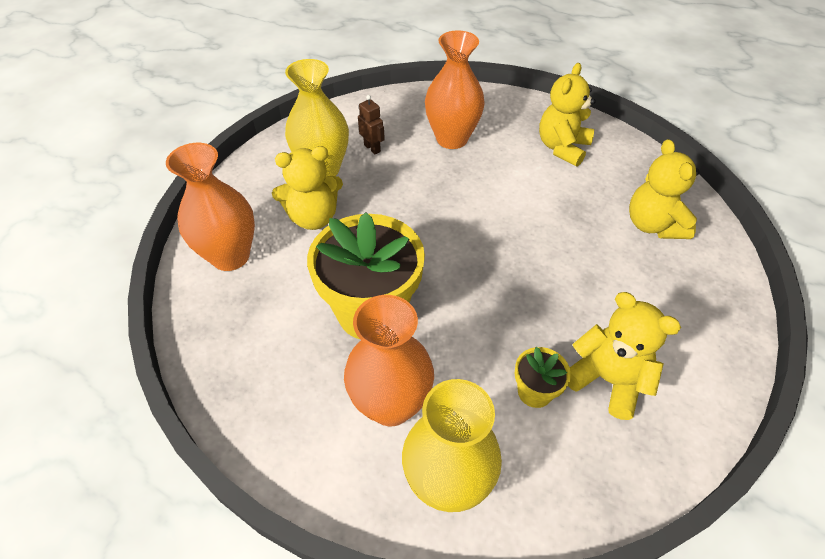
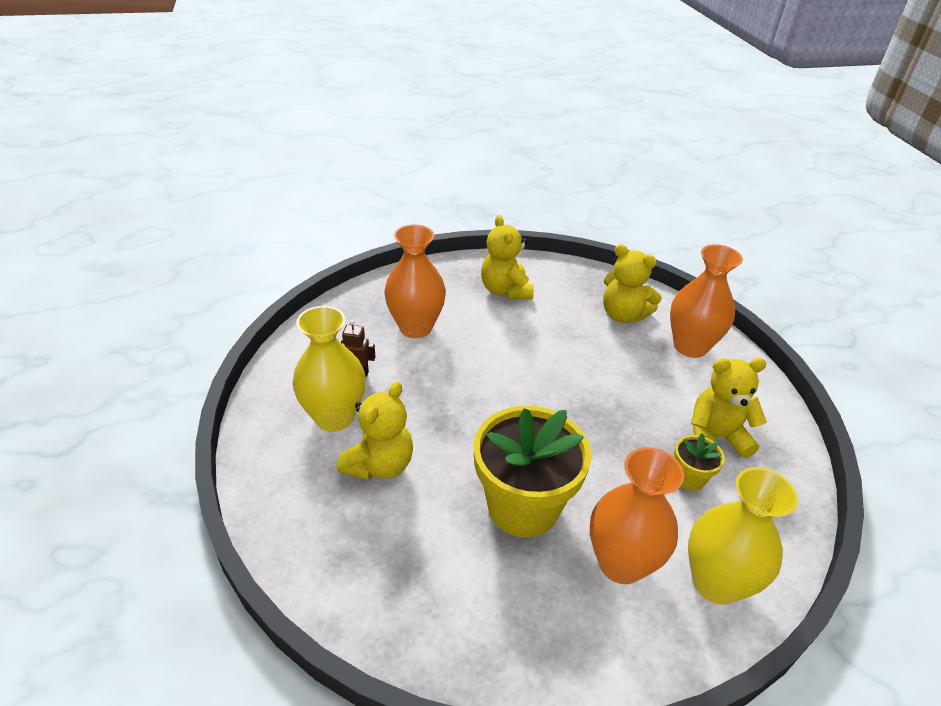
camera: 45 degrees left, 10 degrees down
(230, 256) = (345, 552): orange vase -> orange vase (690, 346)

